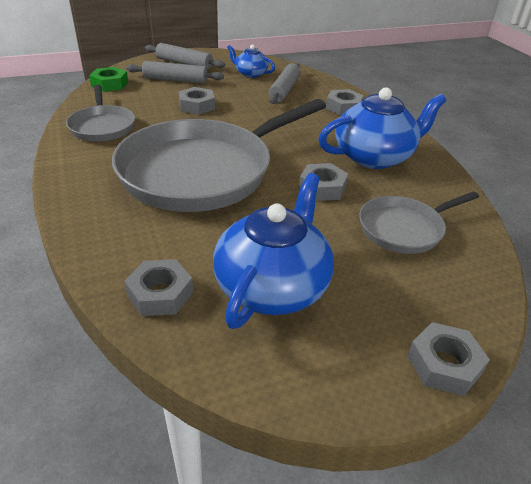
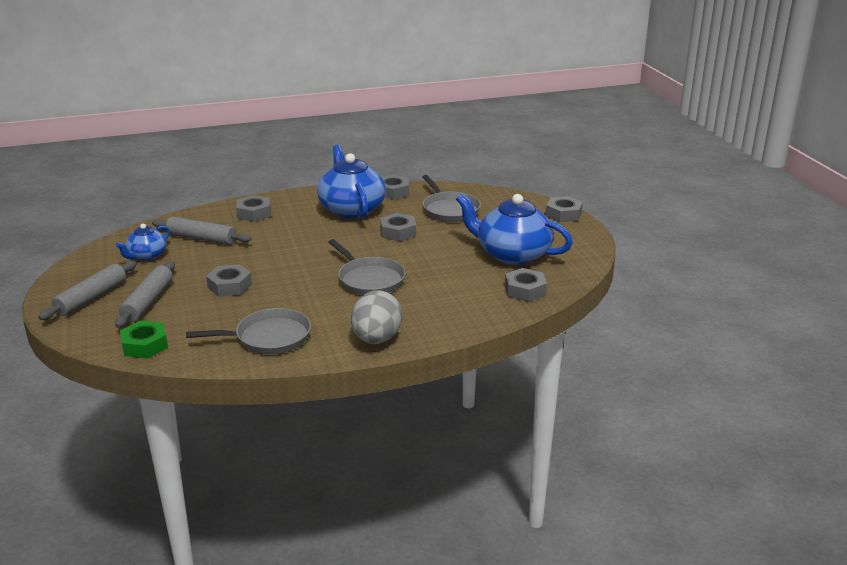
camera: 85 degrees left, 10 degrees down
(76, 178) = (376, 339): none -> grey egg
(203, 171) = (369, 279): grey pan -> grey pan, size x0.49
(439, 183) = (393, 192): none -> grey nut

